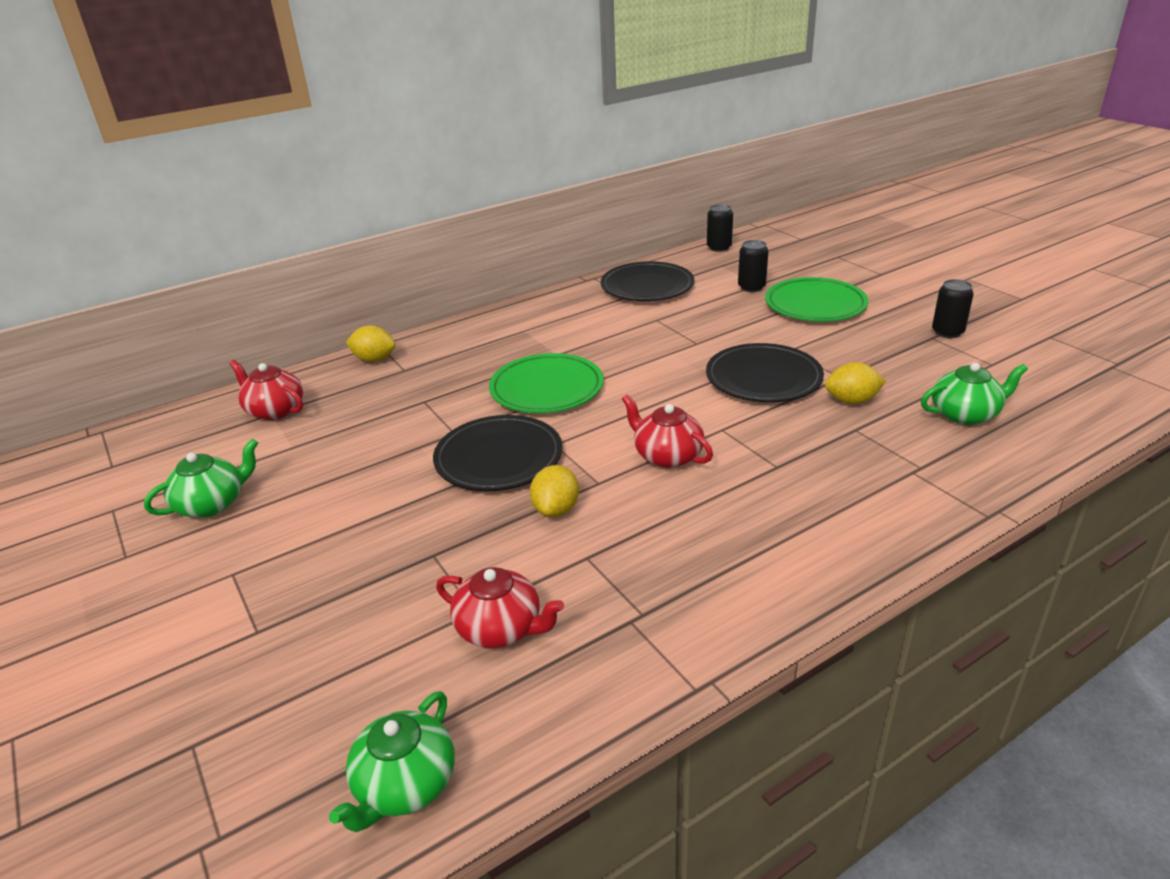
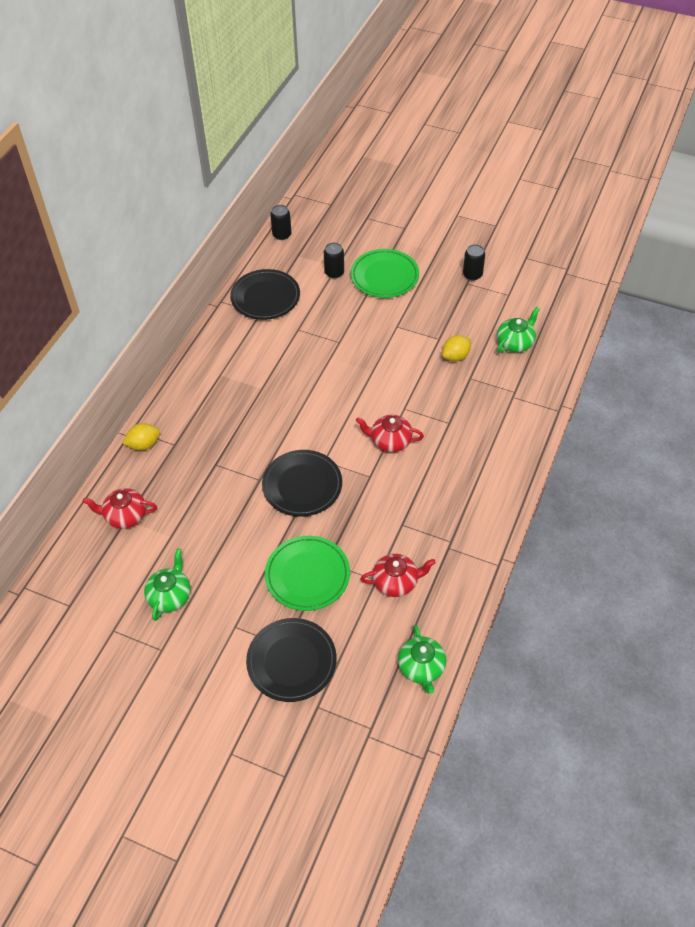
camera: 35 degrees left, 20 degrees up
(546, 388) = (281, 420): green plate -> green plate (307, 575)
(556, 509) = (363, 504): yellow lemon -> none
(763, 378) = (398, 357): black plate -> black plate (291, 661)

